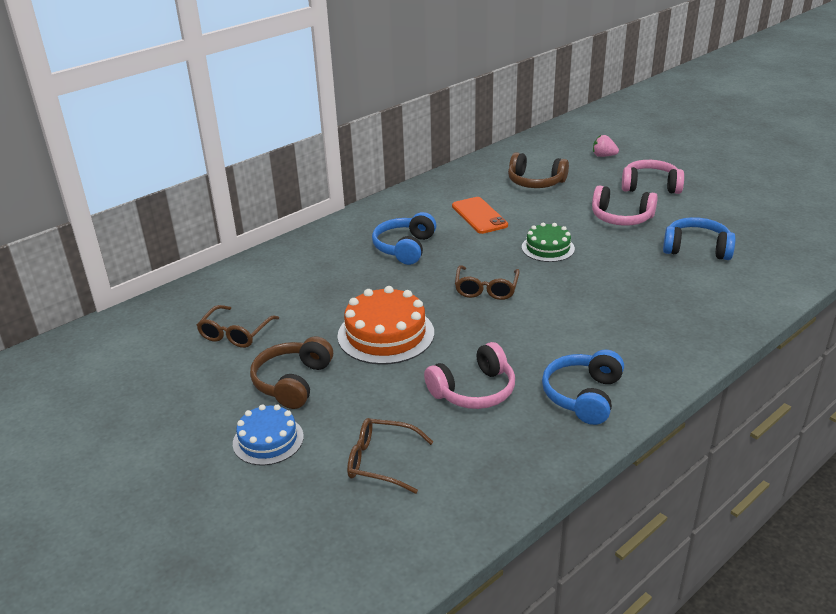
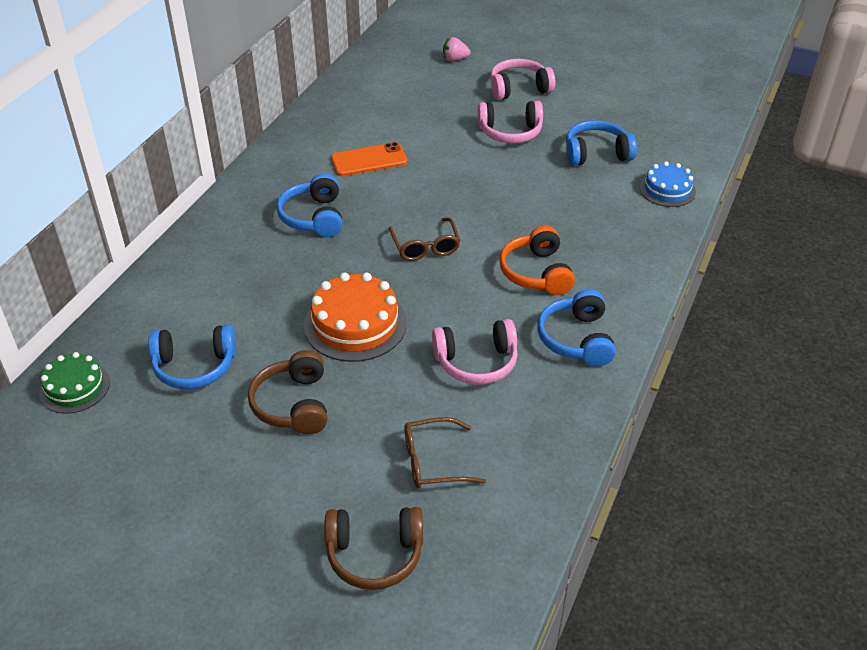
camera: 25 degrees left, 10 degrees up
(235, 334) = (194, 366): brown glasses -> blue headphones
(268, 440) = (309, 474): blue cake -> blue cake (667, 190)
(474, 391) = (476, 362): pink headphones -> pink headphones turned 45 degrees clockwise
(479, 216) = (369, 160): orange phone -> orange phone turned 60 degrees counterclockwise
(535, 182) = (403, 106): brown headphones -> brown headphones (375, 554)
(548, 248) = (459, 184): green cake -> green cake (75, 387)
(577, 332) = (536, 273): none -> orange headphones

